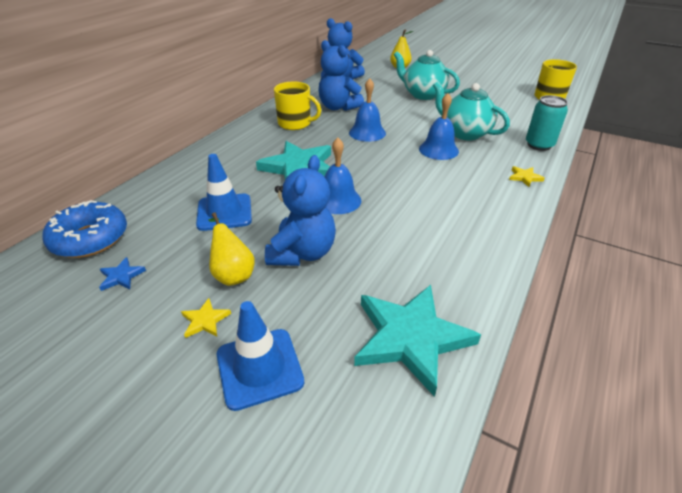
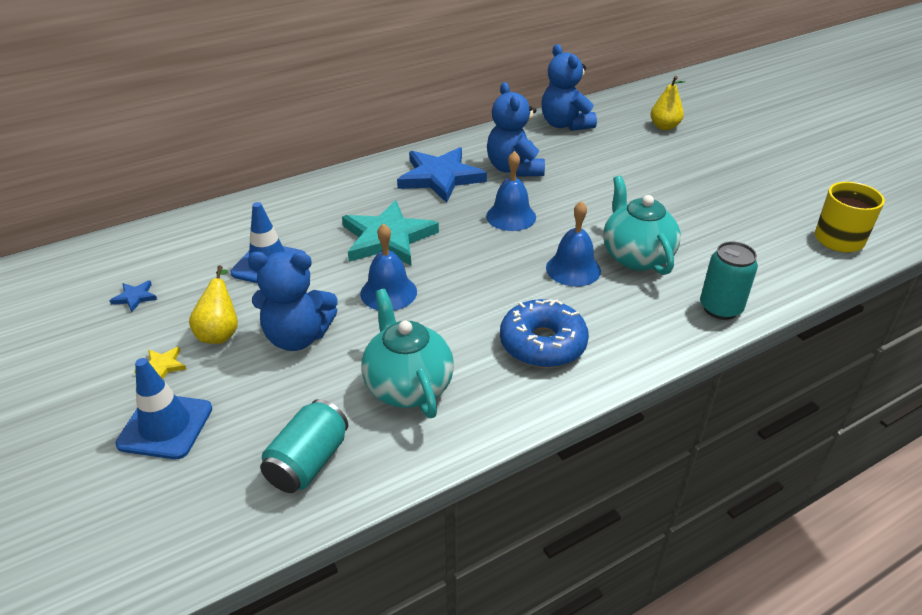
camera: 30 degrees right, 0 degrees up
(90, 239) = (140, 250): blue donut -> blue donut (542, 344)
(295, 123) = (440, 177): yellow mug -> blue star
(302, 253) = (297, 337): blue teddy bear -> blue teddy bear turned 45 degrees clockwise
(411, 338) = (308, 462): turquoise star -> turquoise can
(423, 94) = (647, 180): turquoise teapot -> turquoise teapot (407, 386)
(524, 177) = (640, 345): yellow star -> none

